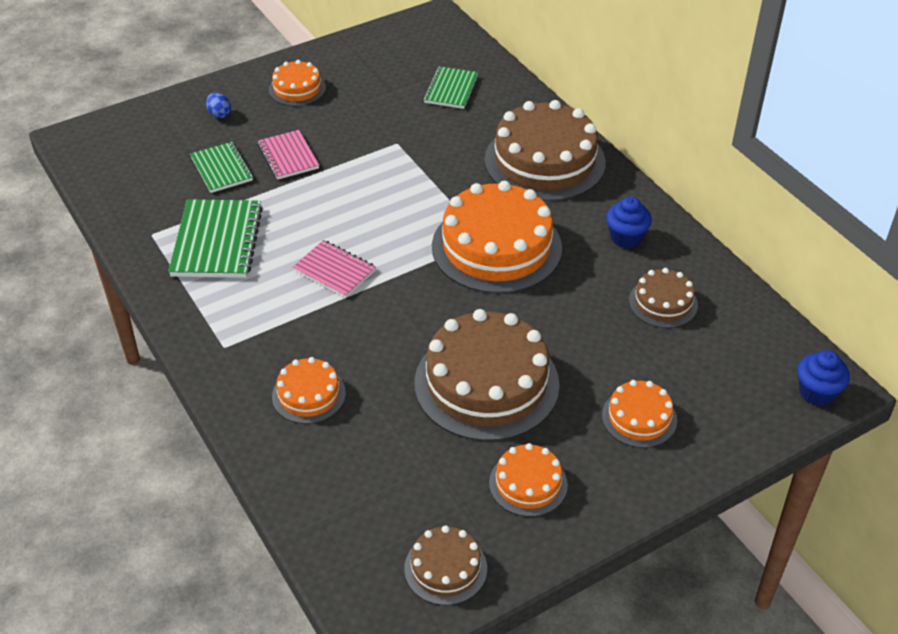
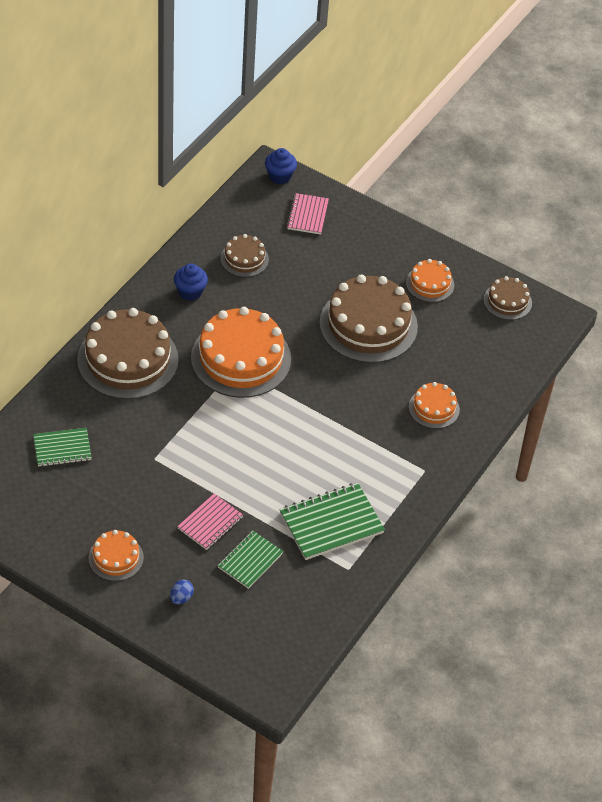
camera: 120 degrees left, 5 degrees up
(334, 271) = (318, 440): pink notebook -> pink notebook (307, 215)
(639, 418) = (350, 248): orange cake -> none

